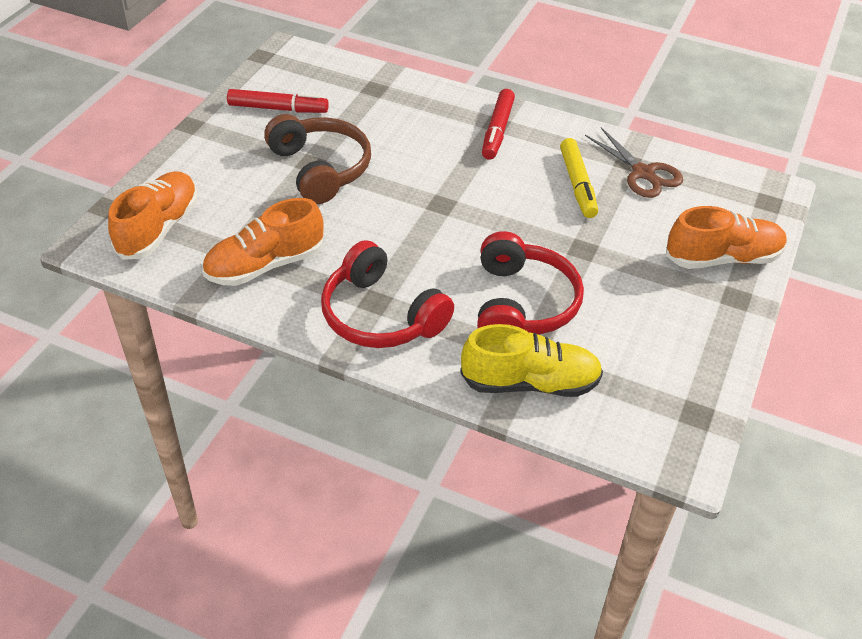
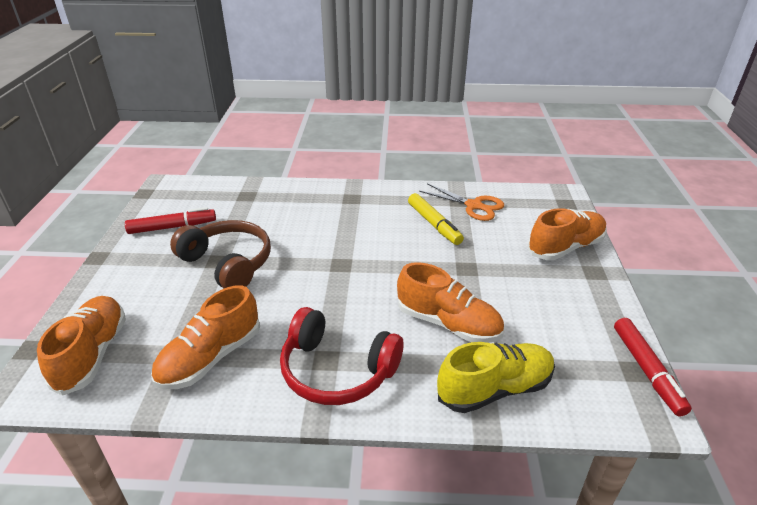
camera: 20 degrees left, 10 degrees down
(497, 131) = (355, 203): red marker -> red marker (646, 370)
(522, 304) = (448, 323): red headphones -> orange shoe
(643, 173) = (473, 205): brown scissors -> orange scissors

